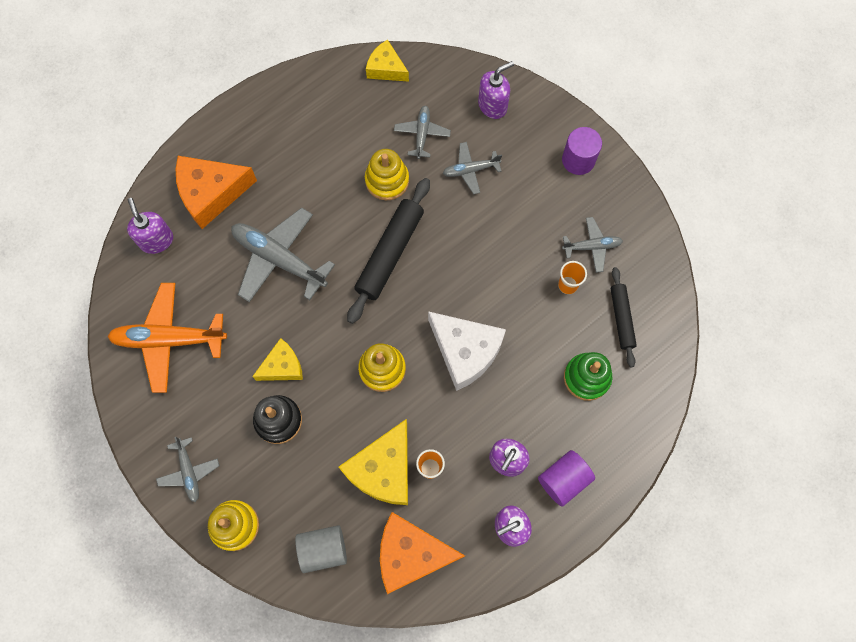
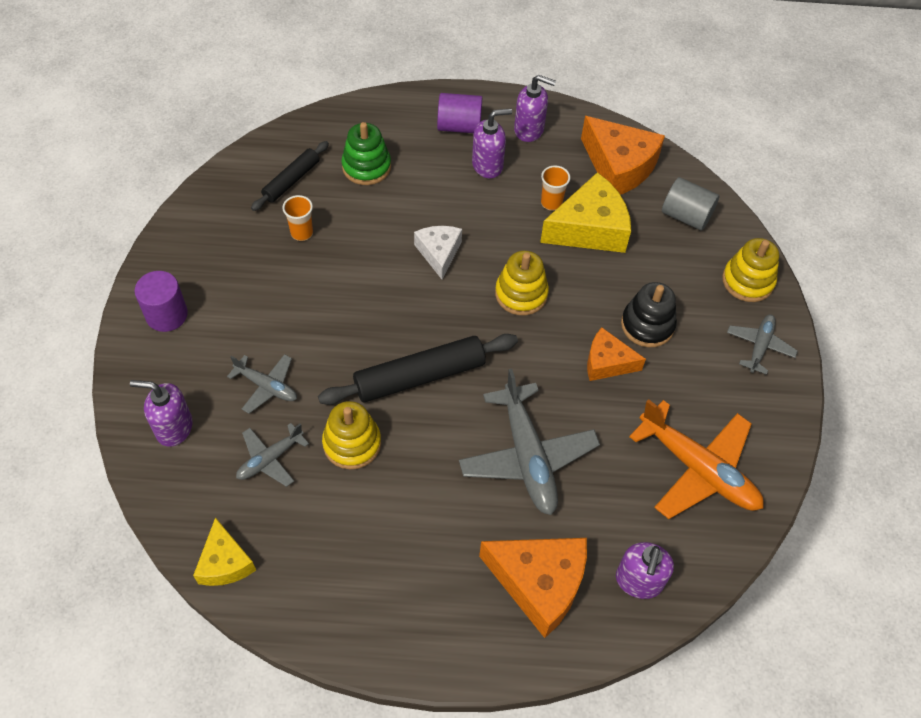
camera: 140 degrees left, 15 degrees down
(282, 366) = (607, 362): yellow cheese -> orange cheese
(465, 351) = (439, 253): white cheese -> white cheese, size x0.60
(592, 246) = (246, 243): grey plane -> none

